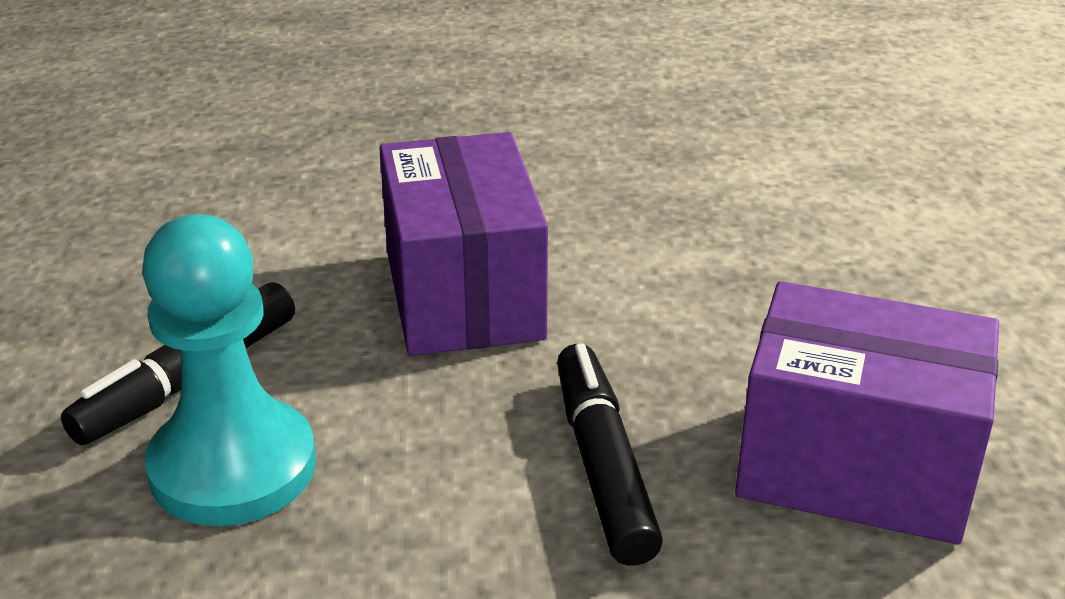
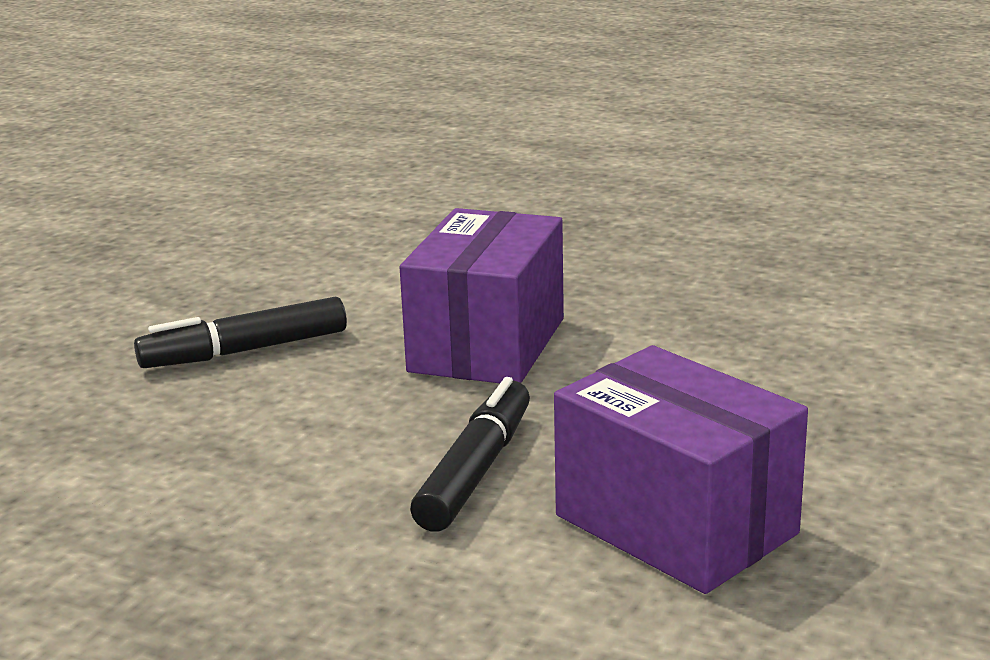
camera: 30 degrees right, 10 degrees down
(233, 467) = (224, 405): turquoise pawn -> none

